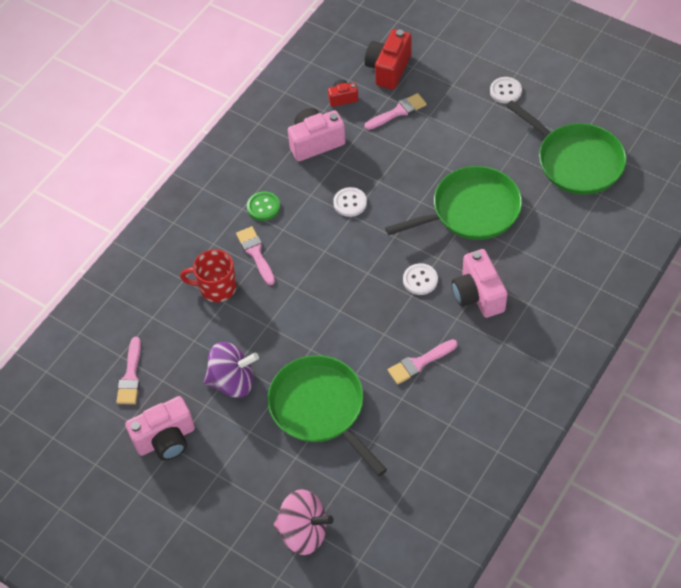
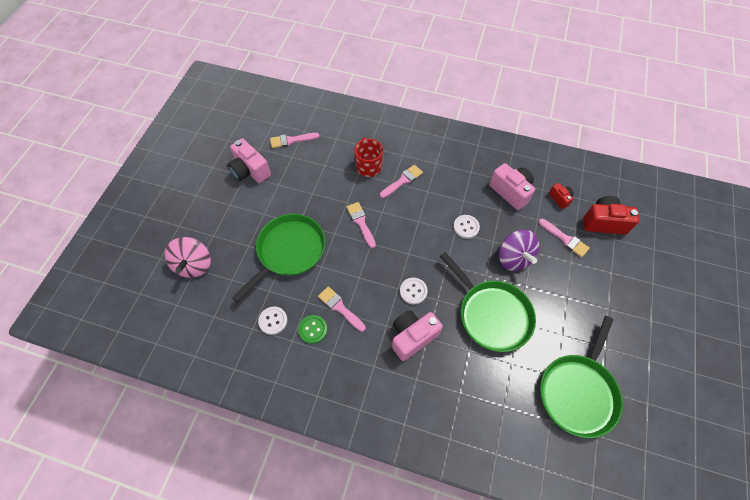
camera: 70 degrees right, 5 degrees up
(233, 381) = (299, 195): purple spinning top -> purple spinning top (514, 258)
(263, 207) = (442, 175): green button -> green button (313, 329)
(304, 315) = (361, 222): none -> pink brush
(505, 91) = (626, 315): white button -> white button (273, 321)

